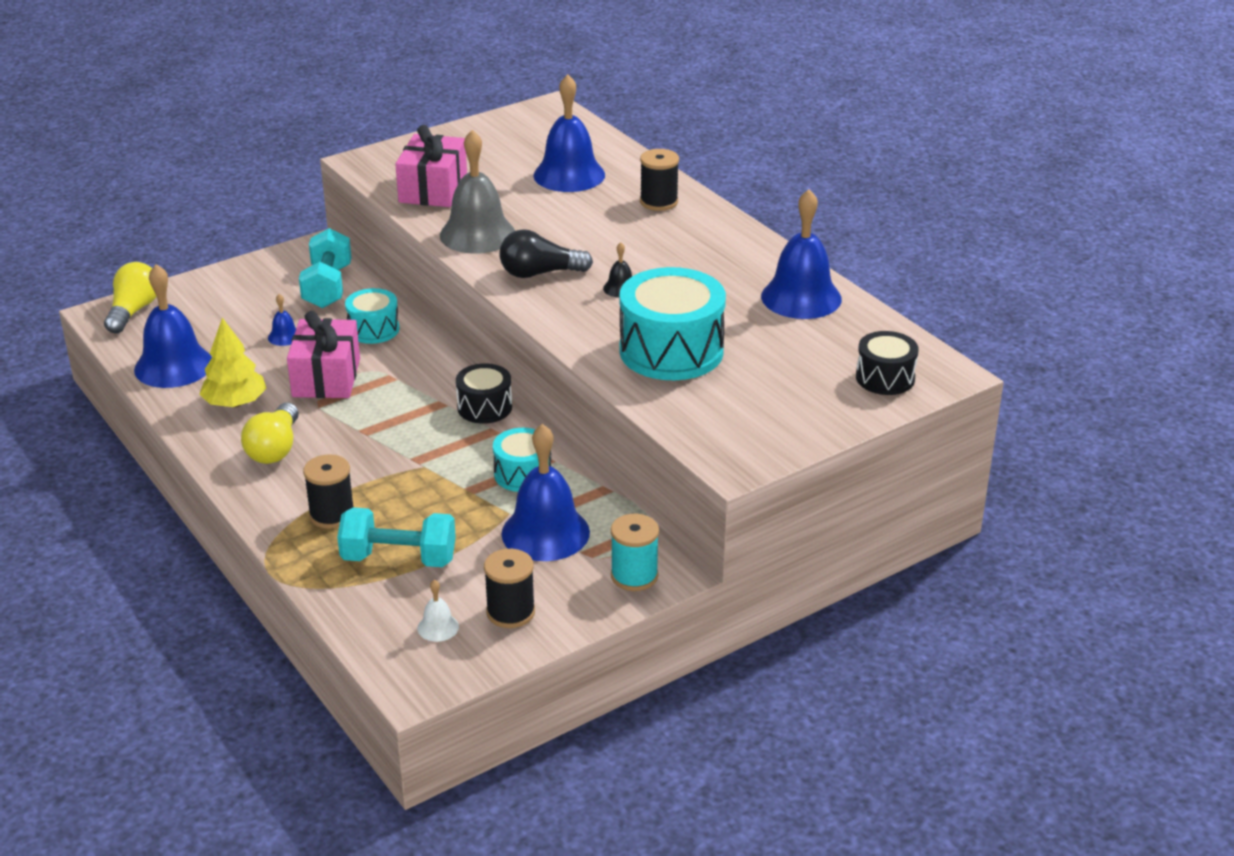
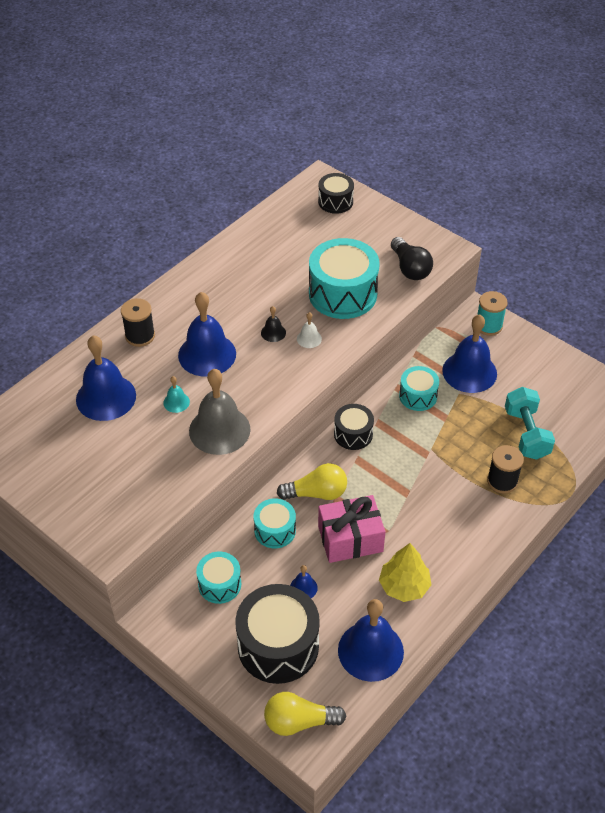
camera: 105 degrees left, 15 degrees up
(226, 311) = (278, 646): none -> black drum
(275, 448) = (448, 539): yellow light bulb -> yellow light bulb (317, 493)
(327, 287) = (219, 584): turquoise dumbbell -> turquoise drum
(433, 189) = (151, 479): pink gift -> none
(438, 627) = (574, 398): white bell -> white bell (309, 338)
(510, 612) = (545, 370): black spool -> none
(537, 213) = (176, 402): none -> turquoise bell
(539, 273) = (267, 379): black light bulb -> black light bulb (410, 268)
(801, 297) = (255, 246): blue bell -> blue bell (207, 354)

